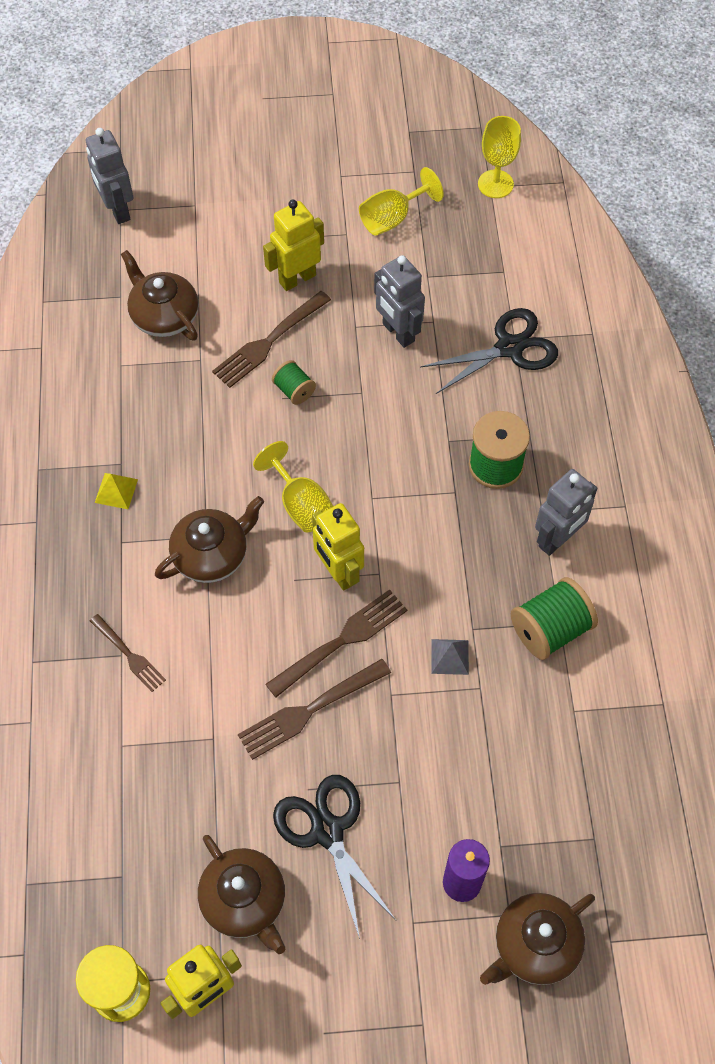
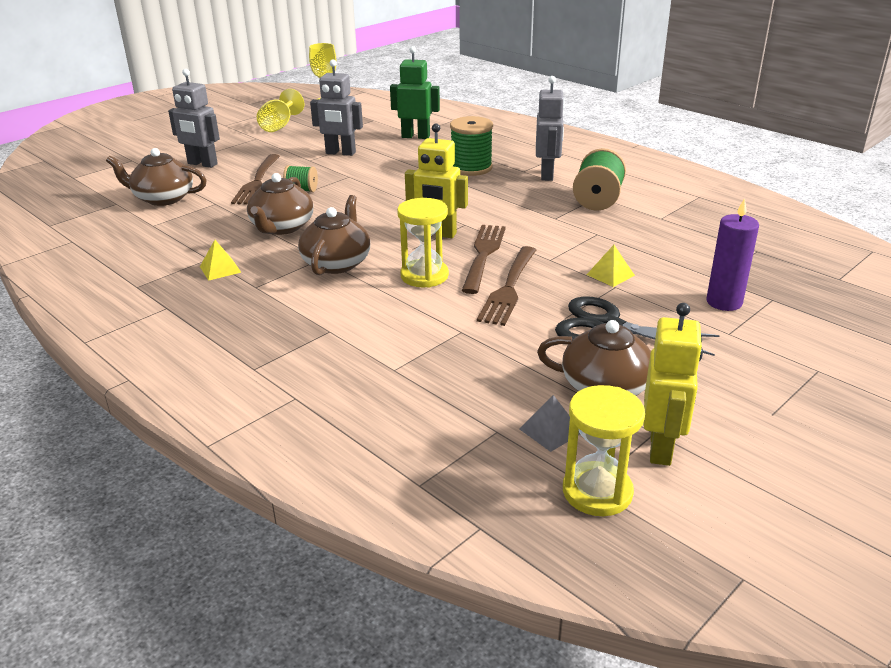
camera: 40 degrees left, 30 degrees down
(117, 210) = (71, 178): grey robot -> grey robot (202, 164)
(128, 654) = (335, 328): brown fork -> none
(261, 634) = (424, 276): none -> yellow hourglass
(297, 278) = (245, 159): yellow robot -> none
(301, 504) = (371, 222): yellow goblet -> none
(414, 762) = (610, 275): none -> yellow pyramid
(449, 656) = (559, 231): grey pyramid -> grey pyramid (550, 431)
(509, 348) = (415, 136): black scissors -> green robot
(534, 945) = (808, 302): brown teapot -> brown teapot (282, 227)

